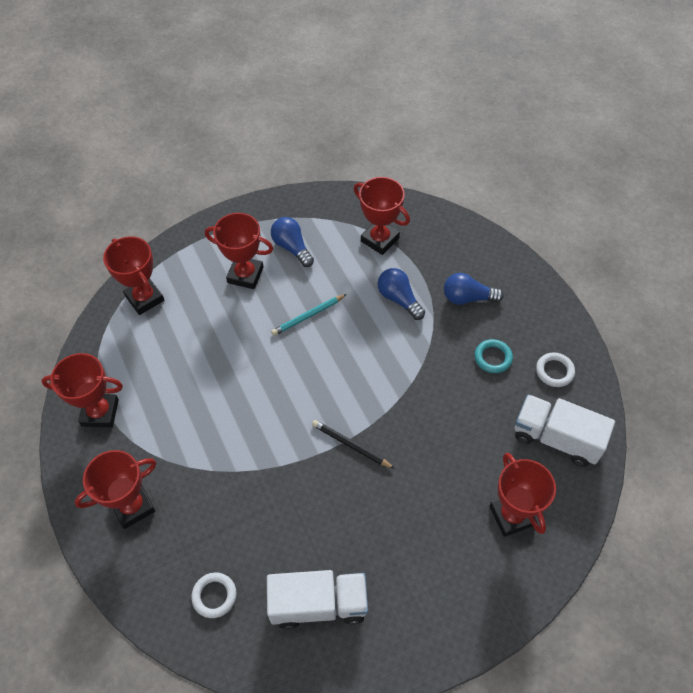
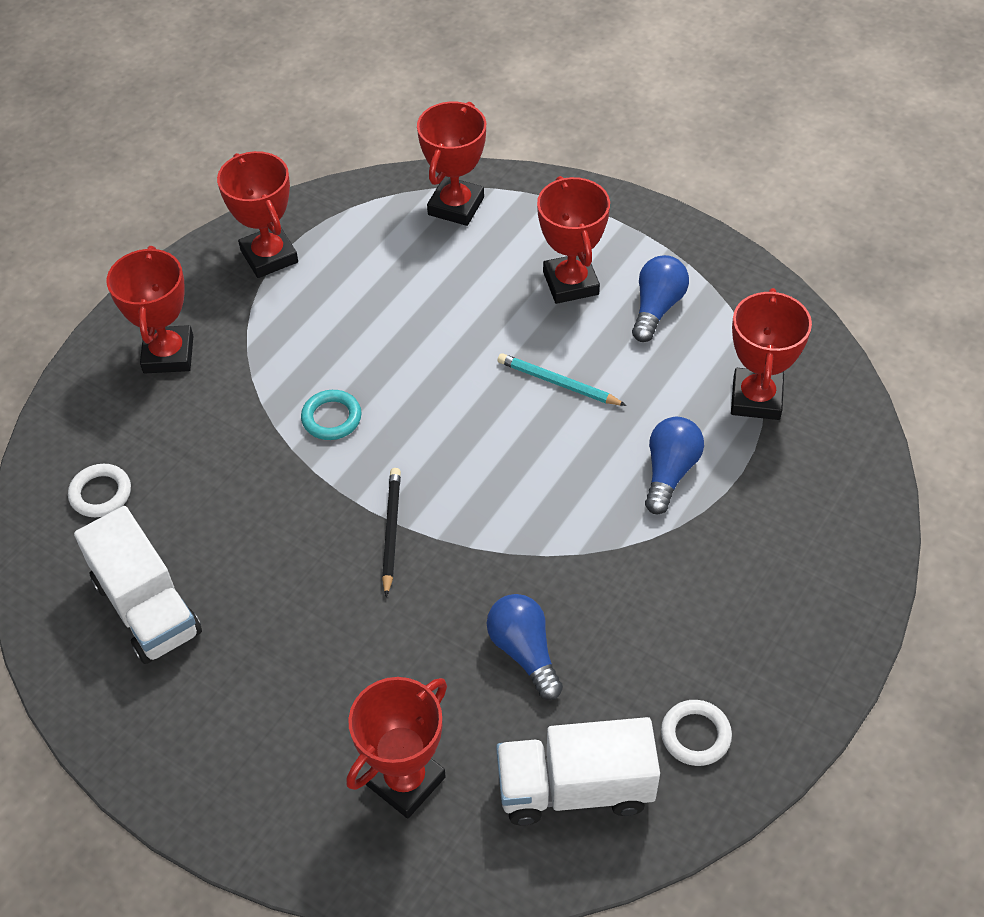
camera: 60 degrees right, 5 degrees down
(133, 506) = (168, 354): red trophy -> red trophy turned 60 degrees clockwise
(467, 298) = (741, 557): blue light bulb -> blue light bulb (524, 652)
(493, 358) = (657, 639): turquoise ring -> turquoise ring (331, 418)
(556, 438) = (575, 788): white truck -> white truck turned 90 degrees counterclockwise

